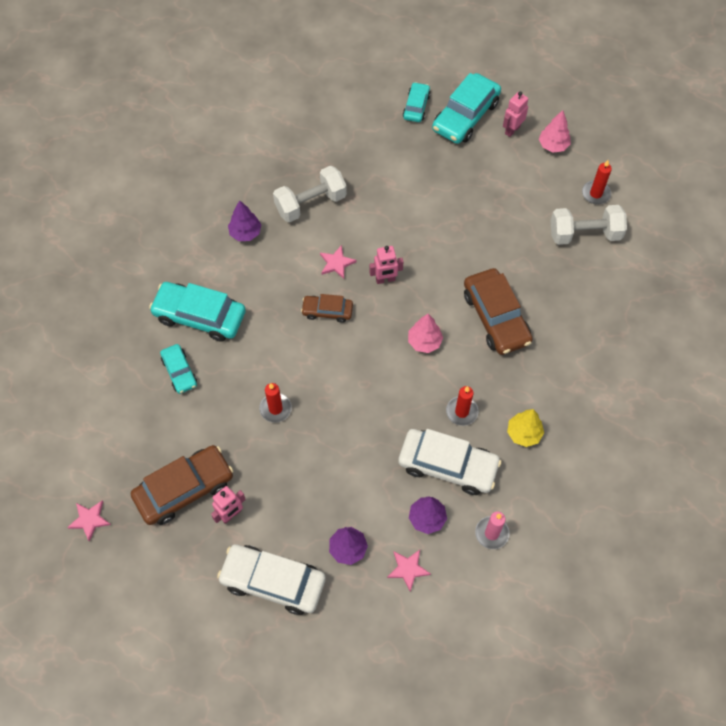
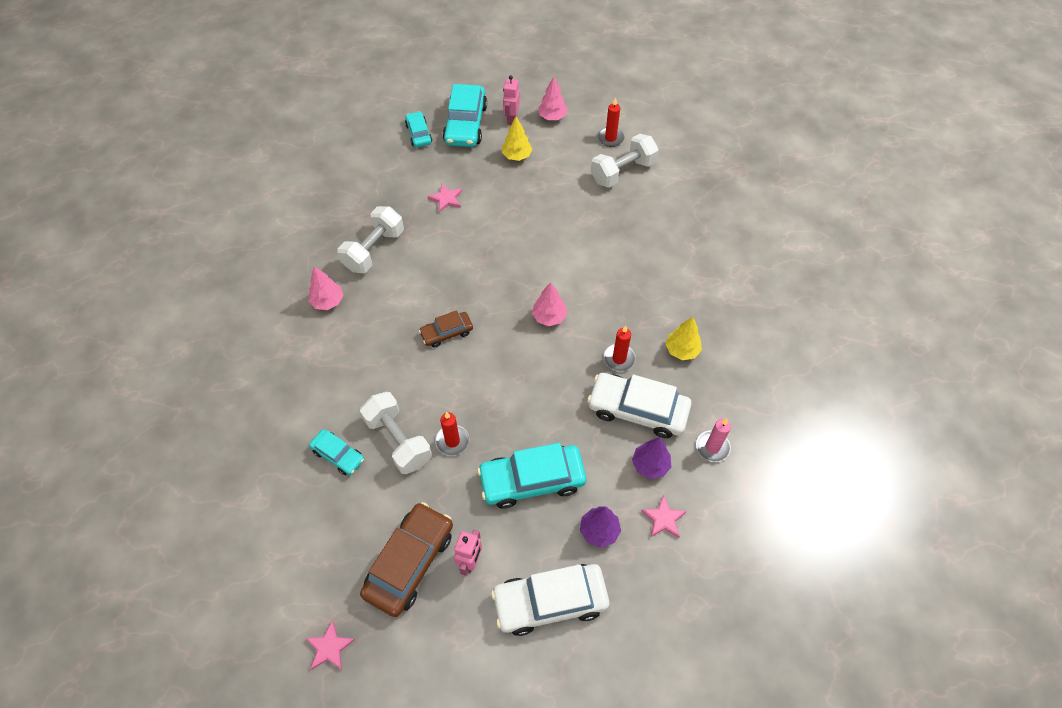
camera: 30 degrees left, 5 degrees down
(200, 316) = (328, 395): turquoise car -> turquoise car (532, 480)
(233, 385) = (398, 440): none -> white dumbbell
(245, 233) = (328, 302): purple tree -> pink tree
(336, 263) = (429, 289): pink star -> pink star (446, 199)
(385, 279) = (481, 282): pink robot -> none
(448, 465) = (637, 410): white car -> white car turned 150 degrees counterclockwise
(493, 171) = (516, 156): none -> yellow tree
(496, 317) = (596, 268): brown car -> none

